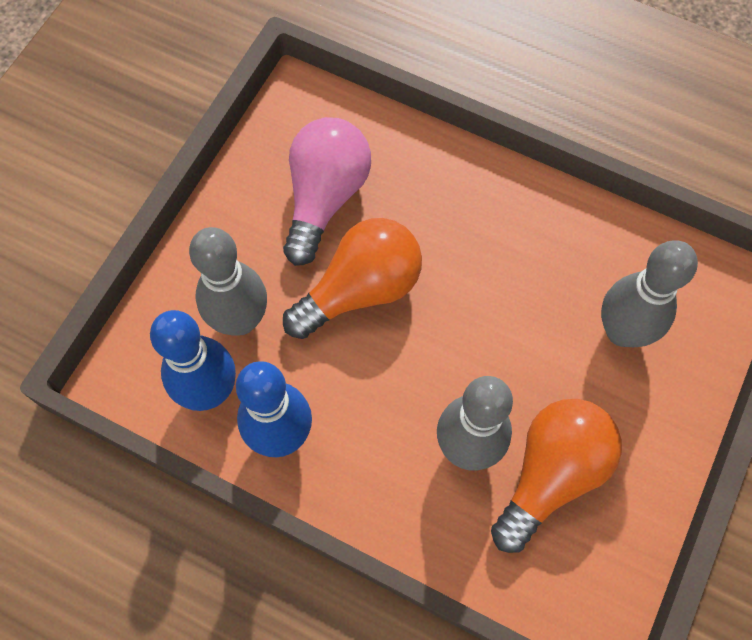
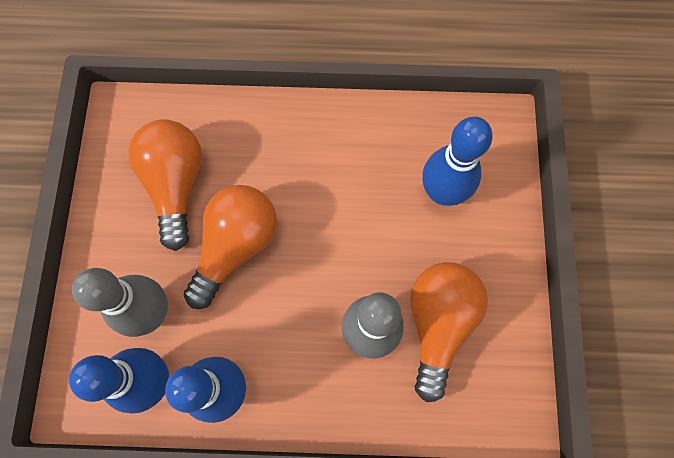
camera: 25 degrees left, 5 degrees up
(325, 198) = (176, 185): pink light bulb -> orange light bulb
(622, 331) = (442, 192): grey bowling pin -> blue bowling pin

